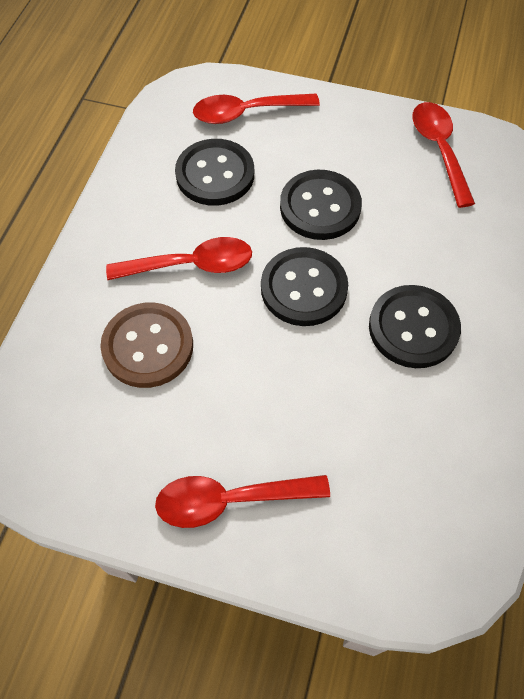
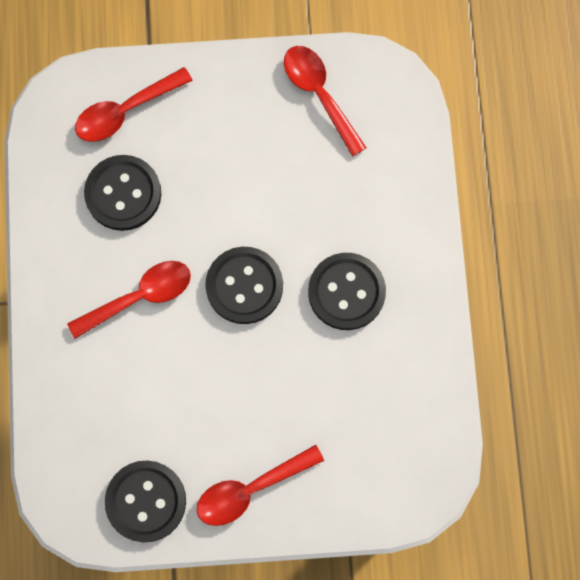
camera: 20 degrees left, 15 degrees up
(148, 346) = (135, 386): brown button -> none
(320, 207) = (231, 197): black button -> black button (146, 501)

